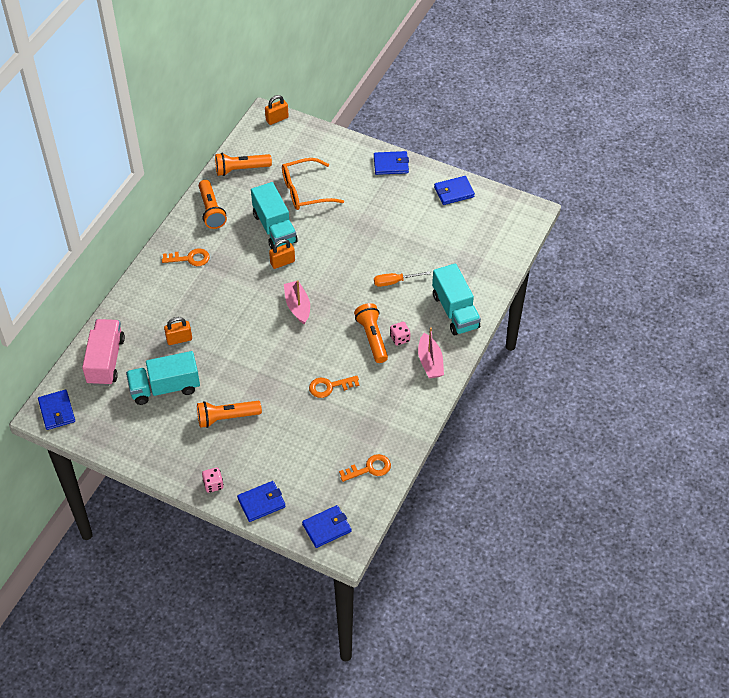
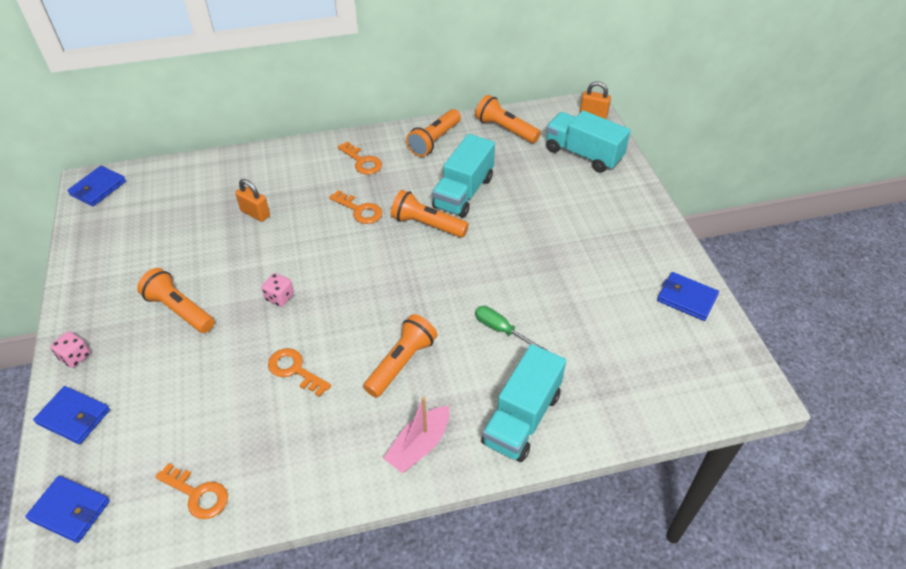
camera: 50 degrees right, 5 degrees down
(106, 361) = (185, 183): pink truck -> none
(165, 388) = (184, 240): turquoise truck -> turquoise truck (583, 154)
(234, 286) = (359, 210): none -> orange key
(282, 262) = (427, 224): orange padlock -> orange flashlight
(297, 306) = (382, 271): pink boat -> none
(305, 191) = (534, 185): orange glasses -> none
(391, 164) = (651, 223): blue wallet -> none
(394, 282) = (501, 330): orange screwdriver -> green screwdriver
(399, 338) = (425, 390): pink dice -> pink dice (280, 297)

